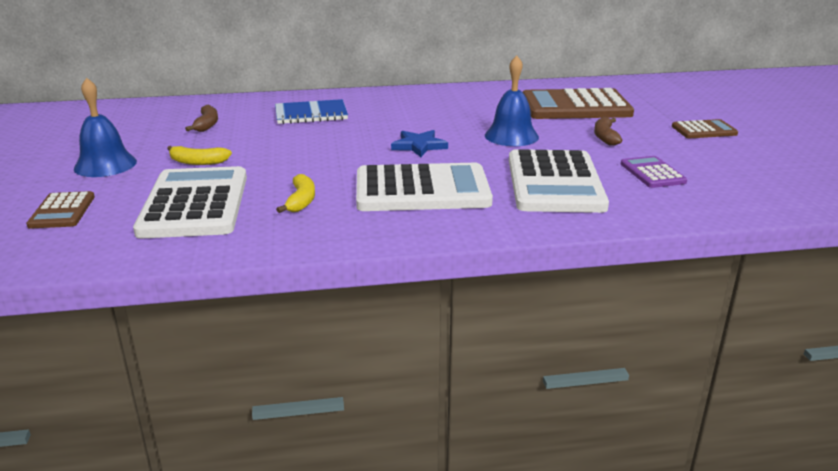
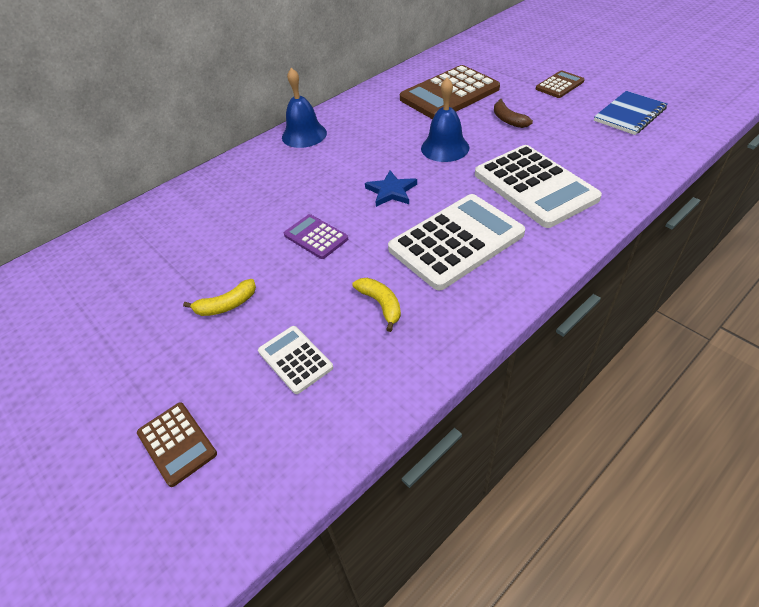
camera: 30 degrees left, 20 degrees up
(105, 165) = (136, 357): blue bell -> blue bell (304, 135)
(195, 204) = (295, 359): white calculator -> white calculator, size x0.50
(207, 125) = (169, 251): brown banana -> none
(311, 114) = (252, 193): blue notebook -> blue notebook (629, 115)
(652, 173) = (580, 145): purple calculator -> purple calculator (316, 237)

